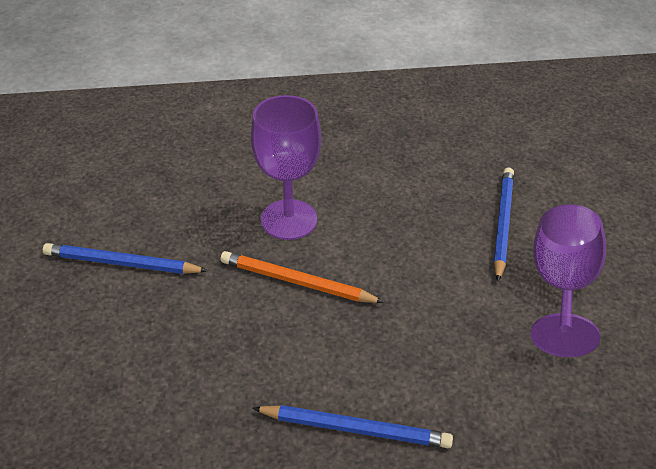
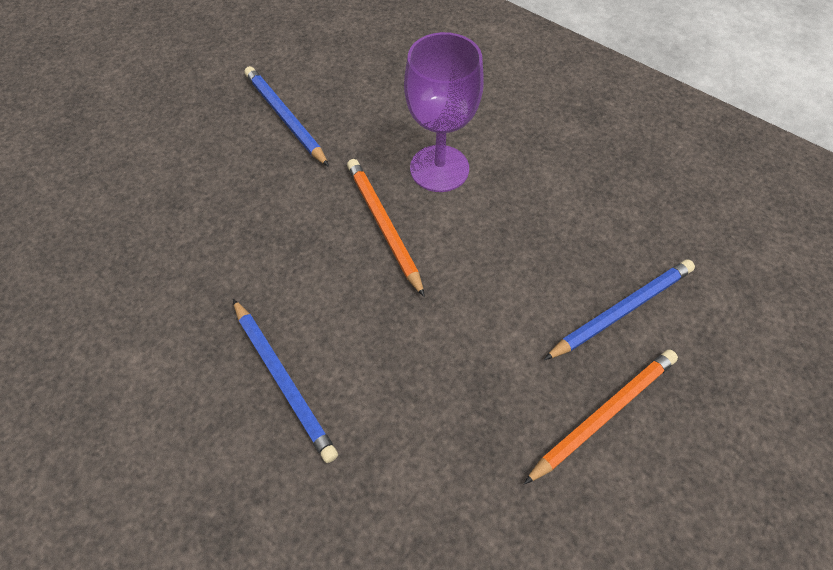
camera: 45 degrees right, 15 degrees up
(561, 287) = (603, 415): purple goblet -> orange pencil

